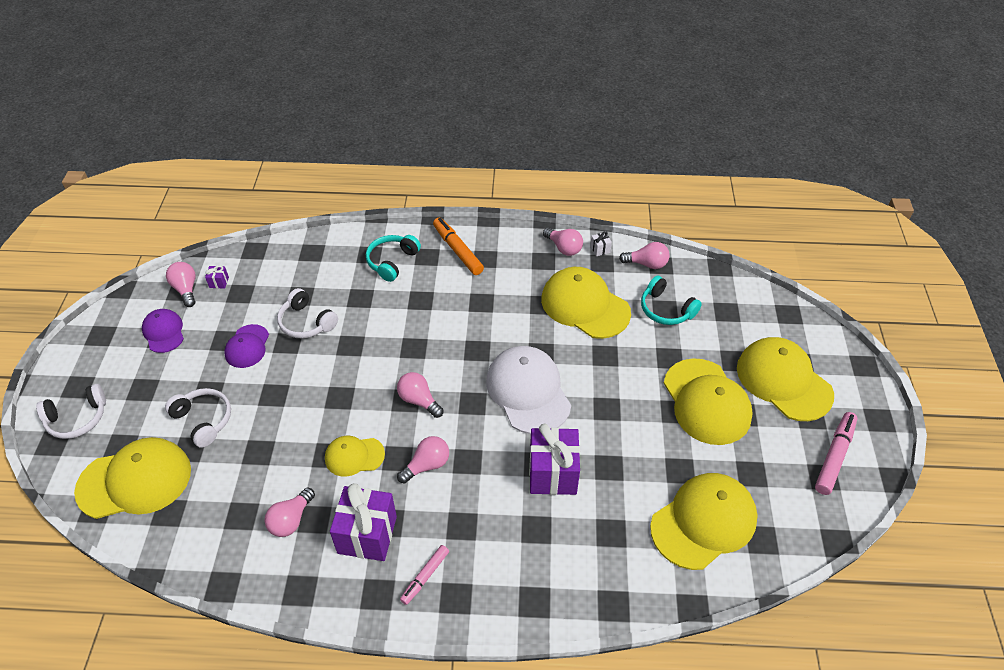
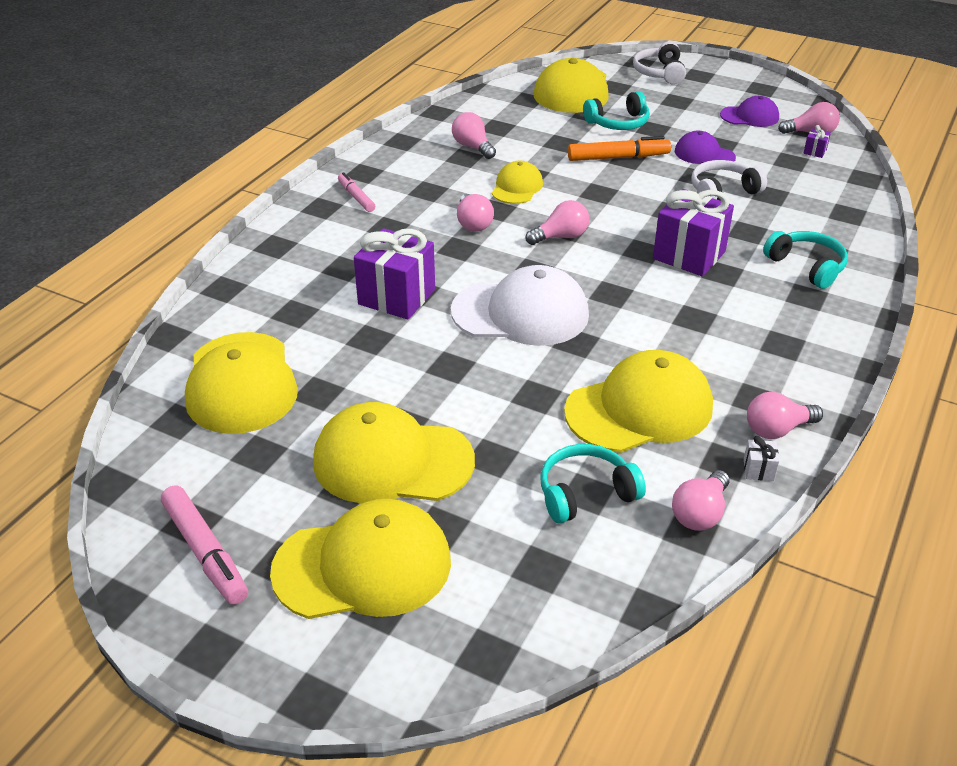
camera: 115 degrees right, 10 degrees down
(203, 420) = (618, 123): white headphones -> turquoise headphones
(367, 535) = (424, 178): purple gift -> purple gift (689, 255)
(457, 250) = (810, 324): orange marker -> orange marker (618, 157)

